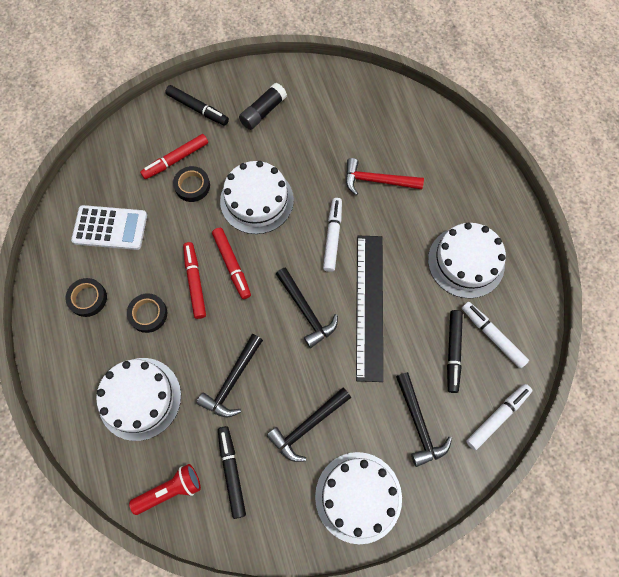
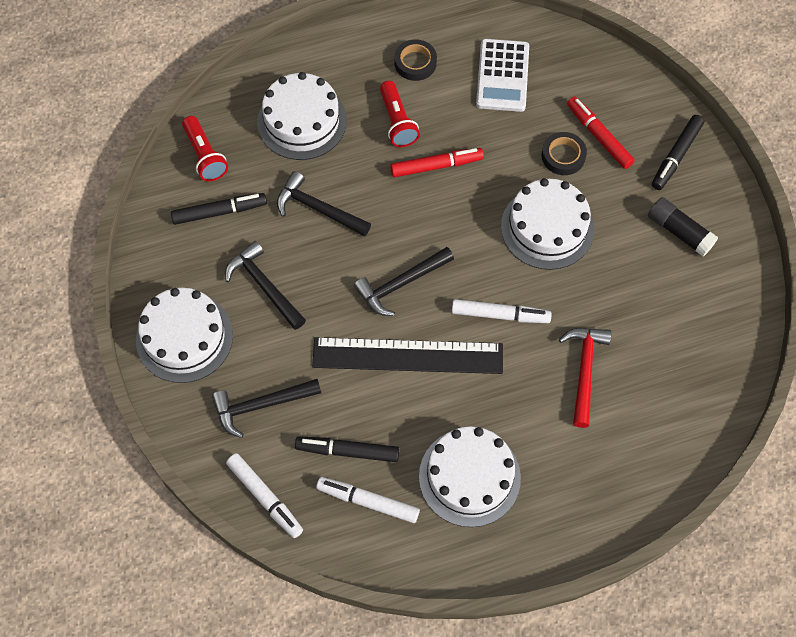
camera: 90 degrees right, 5 degrees down
(148, 314) = (397, 122): black tape -> red flashlight
(232, 265) = (459, 203): red marker -> none
(492, 336) = (368, 501): white marker -> white marker turned 120 degrees counterclockwise

